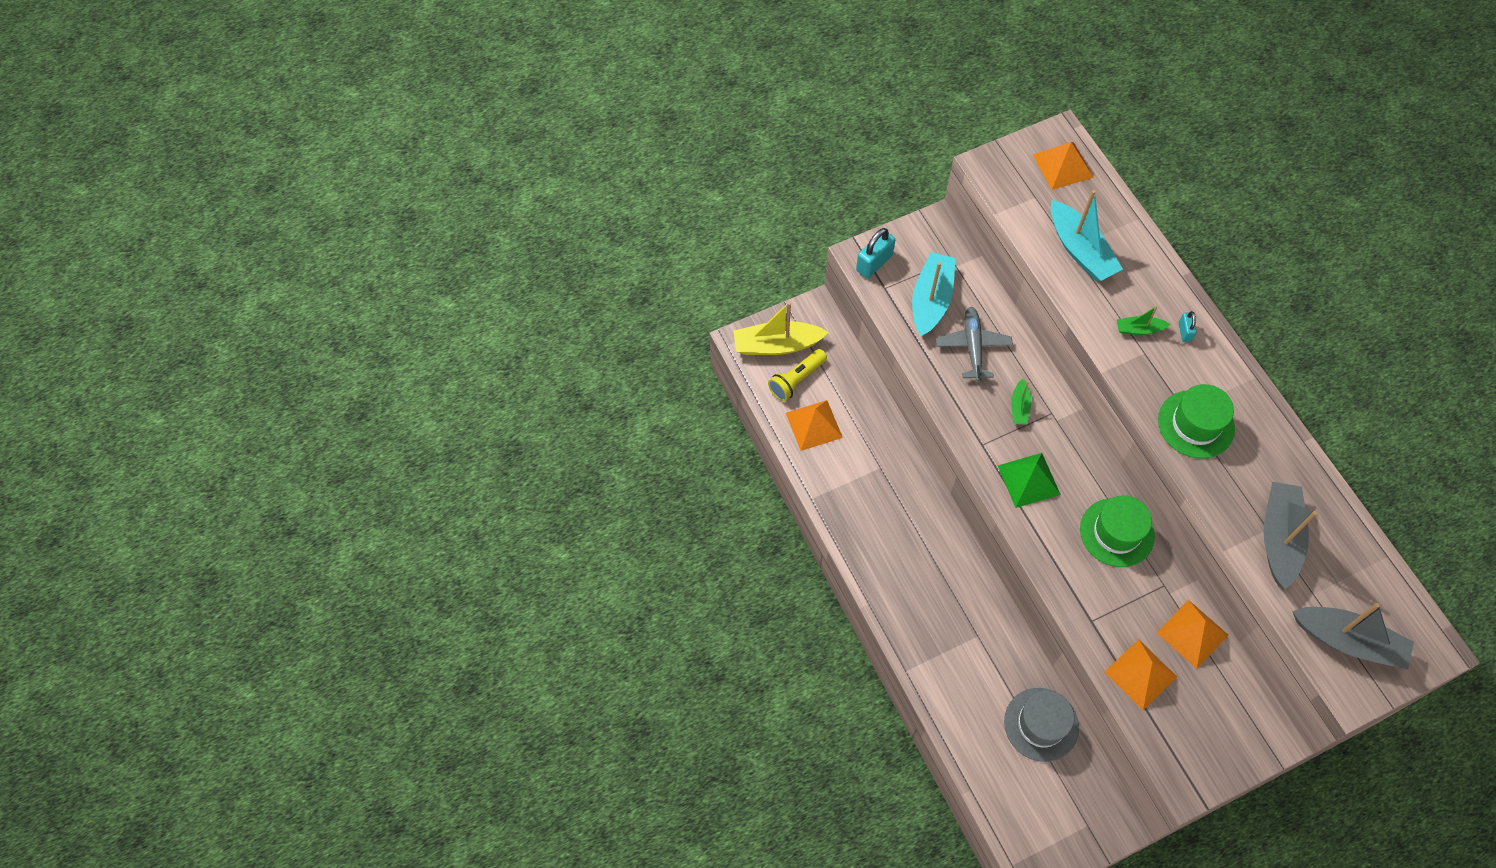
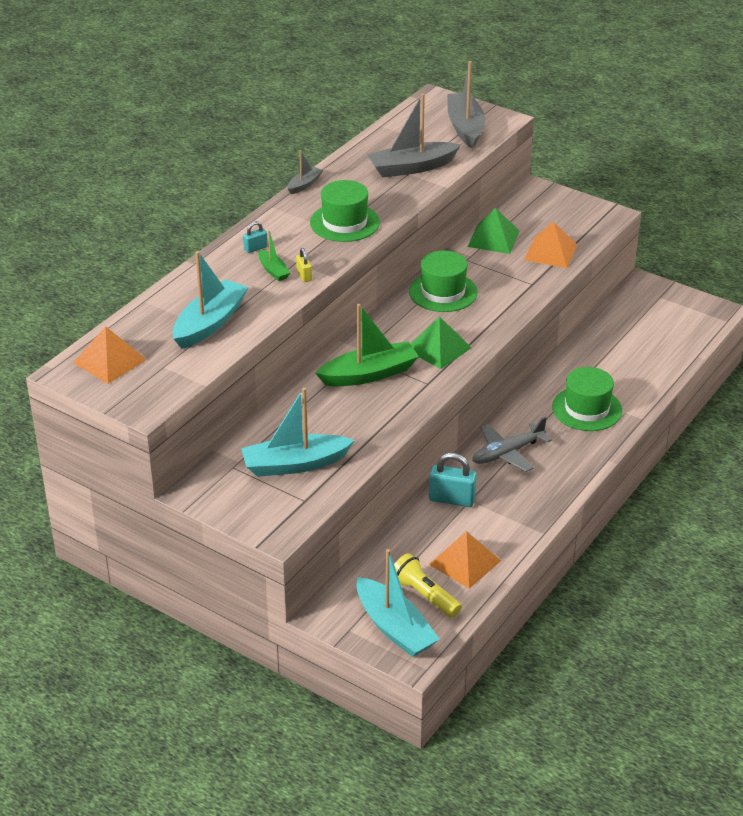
camera: 120 degrees left, 25 degrees down
(777, 345) = (394, 628): yellow boat -> turquoise boat
(796, 380) = (424, 595): yellow flashlight -> yellow flashlight turned 150 degrees counterclockwise
(874, 263) = (279, 519): turquoise padlock -> turquoise padlock (452, 499)
(945, 631) = (587, 409): none -> green hat
(973, 347) = (328, 420): grey plane -> grey plane (508, 453)
(1019, 407) = (369, 374): green boat -> green boat, size x1.99
(1041, 724) = (609, 338): grey hat -> none
(1118, 349) = (304, 275): none -> yellow padlock
(1192, 633) = (493, 238): orange pyramid -> green pyramid
(1286, 423) = (304, 184): none -> grey boat

